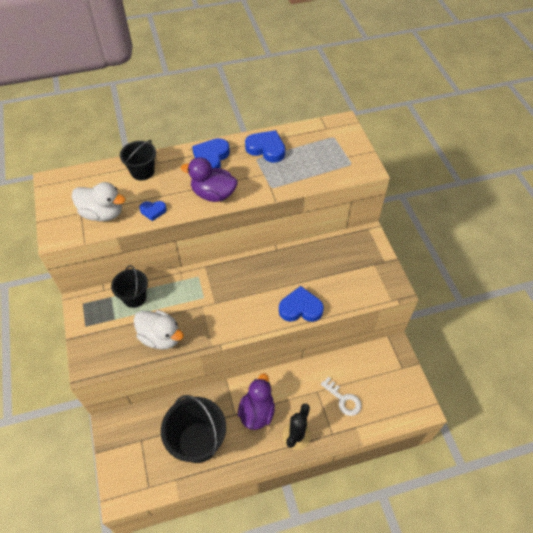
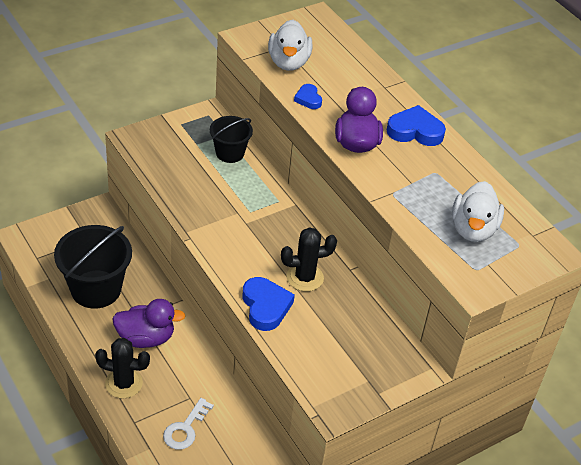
camera: 70 degrees right, 10 degrees down
(142, 171) = (364, 79): black bucket -> none
(161, 337) = (184, 186): white duck -> white duck (473, 229)
(266, 149) = (458, 179): blue heart -> none
(278, 278) = (305, 277): none -> black cactus

